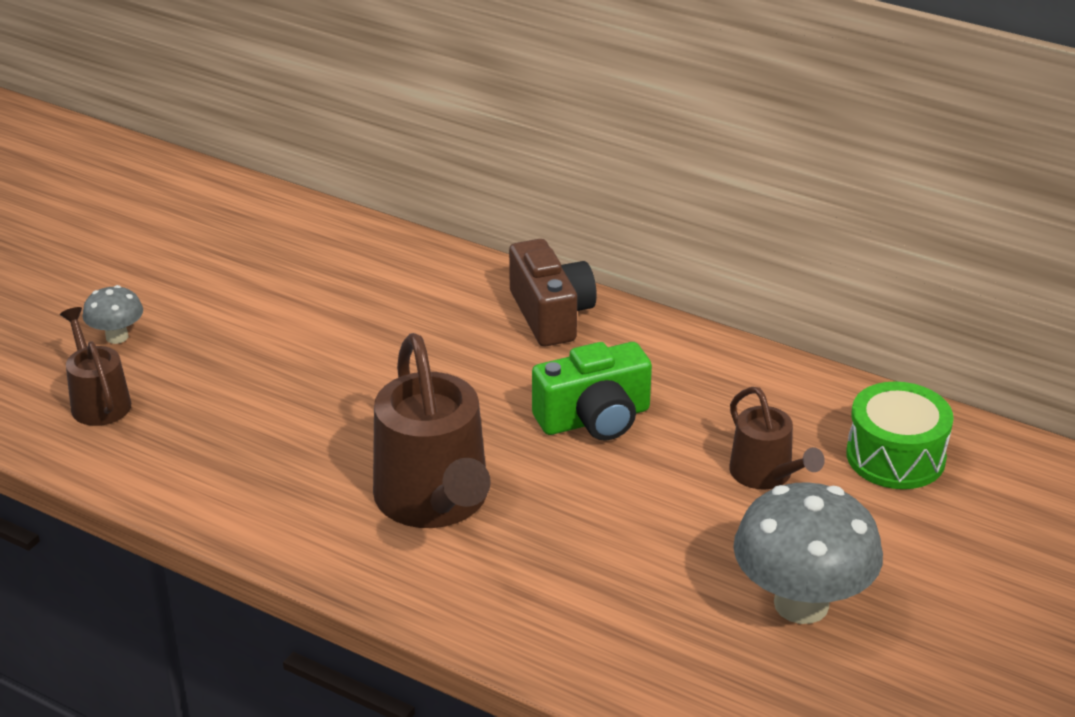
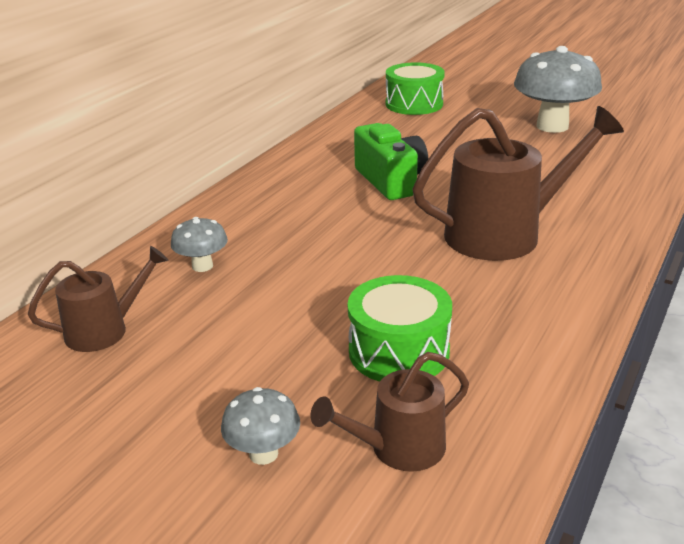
camera: 90 degrees left, 5 degrees down
(223, 407) = (399, 351): none -> green drum
(401, 289) = (202, 266): none -> grey mushroom
(551, 314) = (256, 199): brown camera -> none
(766, 474) = (439, 133): brown watering can -> brown watering can (104, 330)

